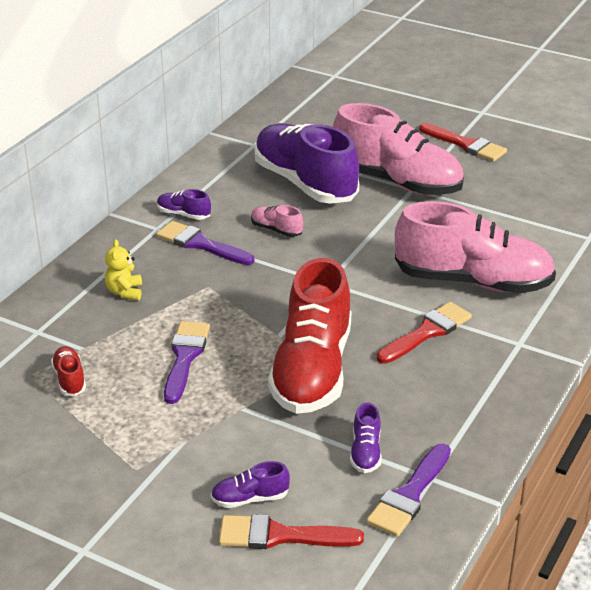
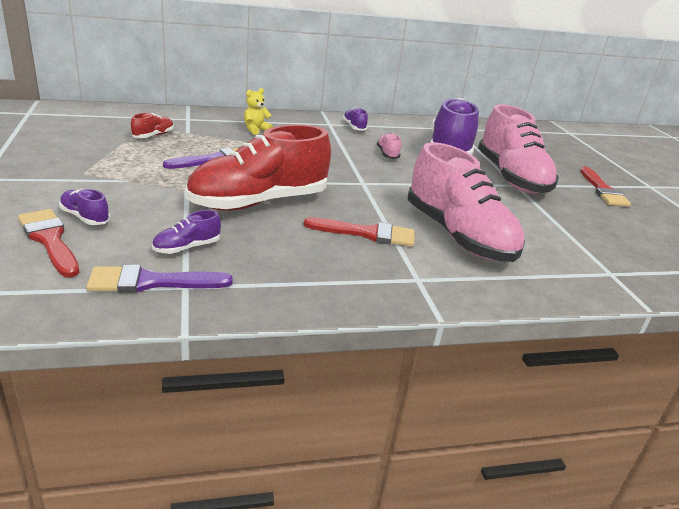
camera: 45 degrees right, 5 degrees down
(200, 244) = (335, 137): purple brush -> none

